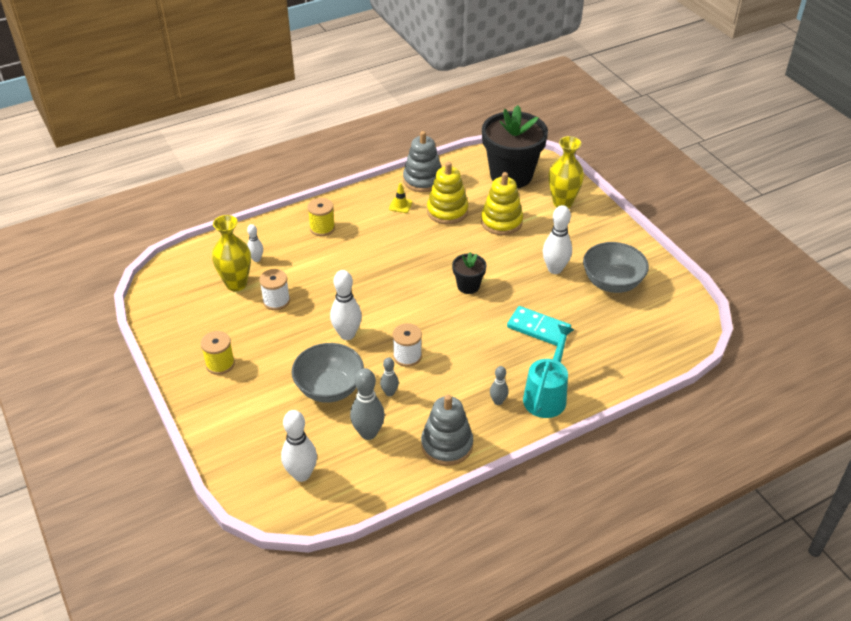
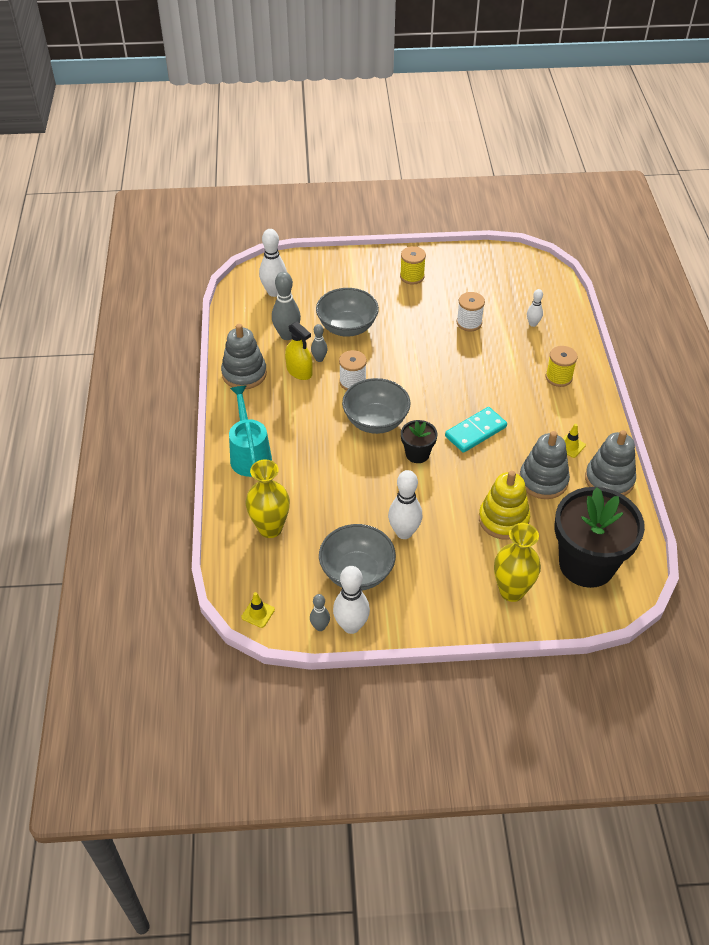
camera: 115 degrees right, 5 degrees up
(236, 284) = (505, 305): yellow vase -> yellow vase (270, 528)
(347, 334) = (401, 353): white bowling pin -> white bowling pin (351, 626)
(416, 402) = (299, 371): none -> yellow spray bottle
(447, 211) = (543, 480): yellow stacking toy -> grey stacking toy
(447, 323) = (375, 421): none -> grey bowl
(498, 401) = (265, 420): grey bowling pin -> grey bowling pin (320, 627)
(538, 328) = (330, 483): turquoise domino -> turquoise domino (475, 431)
(547, 395) = (249, 454): turquoise watering can -> turquoise watering can turned 150 degrees counterclockwise
(694, 323) = (258, 613): none -> yellow traffic cone

